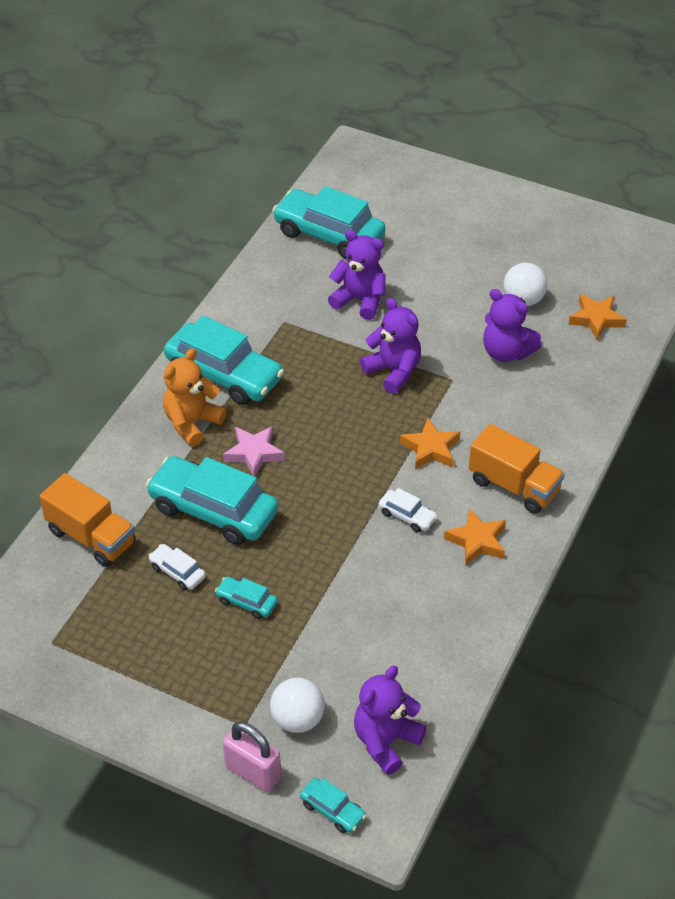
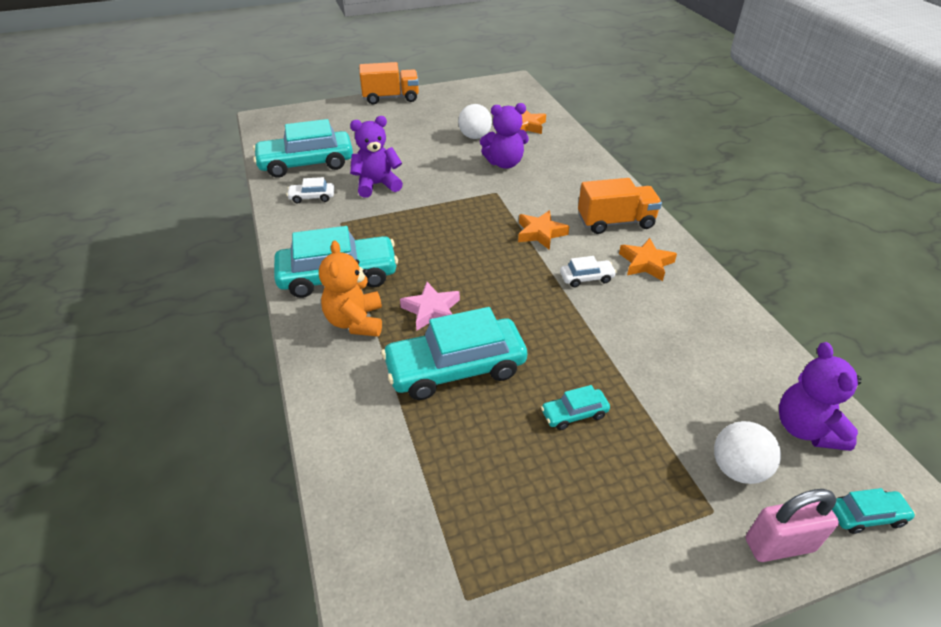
camera: 45 degrees left, 5 degrees down
(91, 537) = (380, 467): orange truck -> orange truck (391, 98)
(177, 572) = (492, 435): white car -> white car (312, 197)
(393, 371) = (454, 208): purple teddy bear -> none

